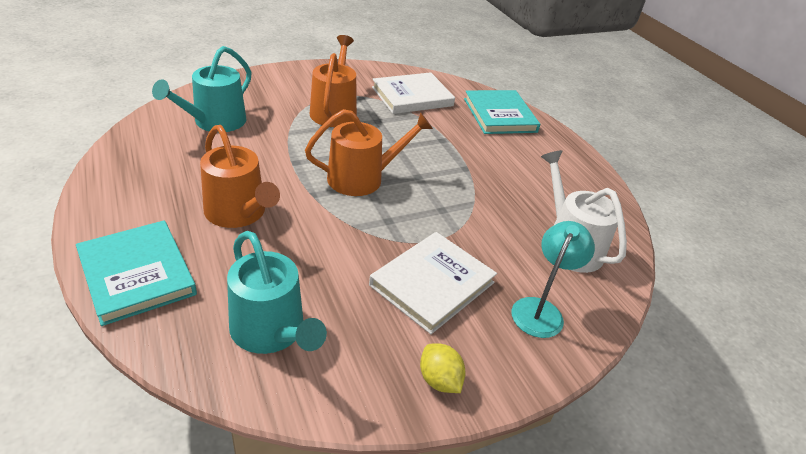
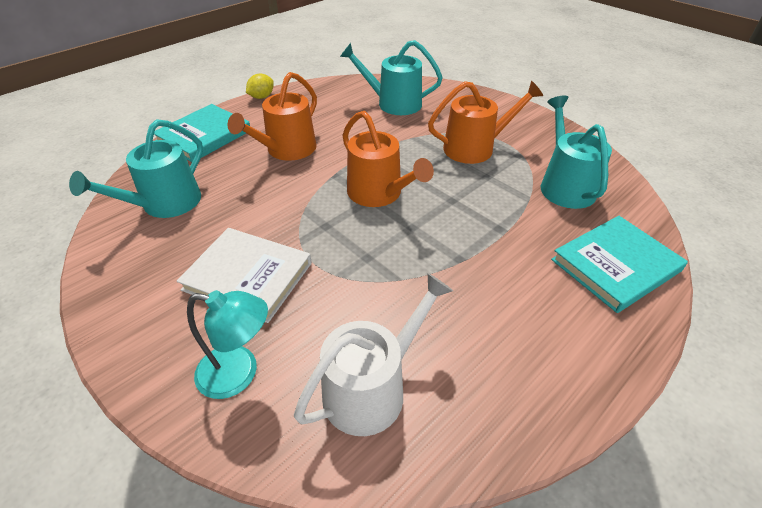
camera: 75 degrees right, 5 degrees up
(412, 96) = (564, 186): white book -> turquoise watering can
(439, 380) = (127, 309): yellow lemon -> yellow lemon (262, 97)

